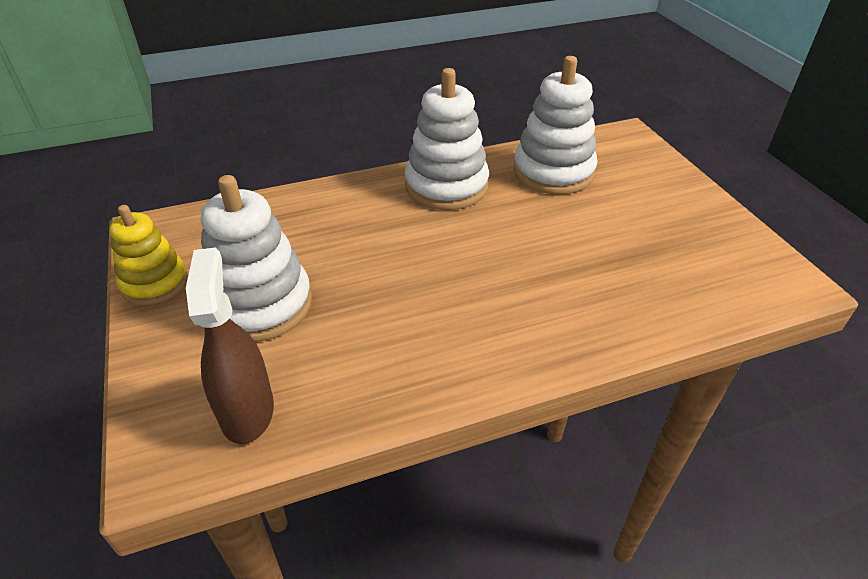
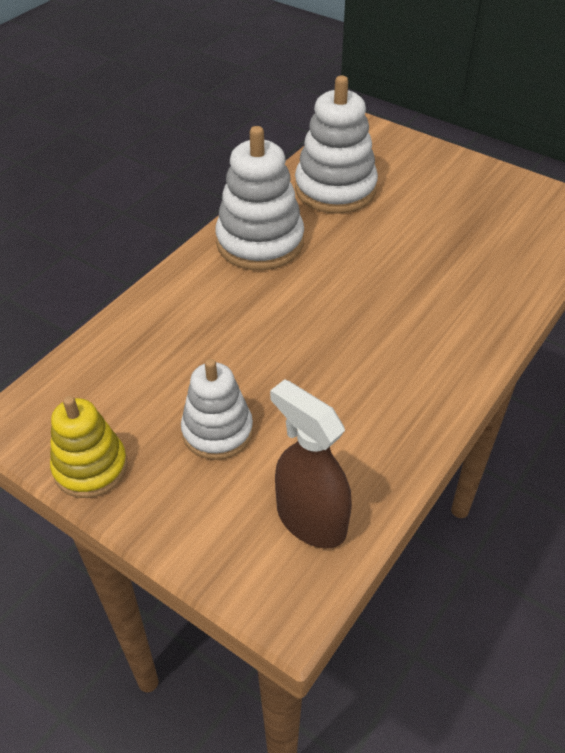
camera: 35 degrees left, 5 degrees up
(260, 305) = (217, 431): white stacking toy -> white stacking toy, size x0.65

